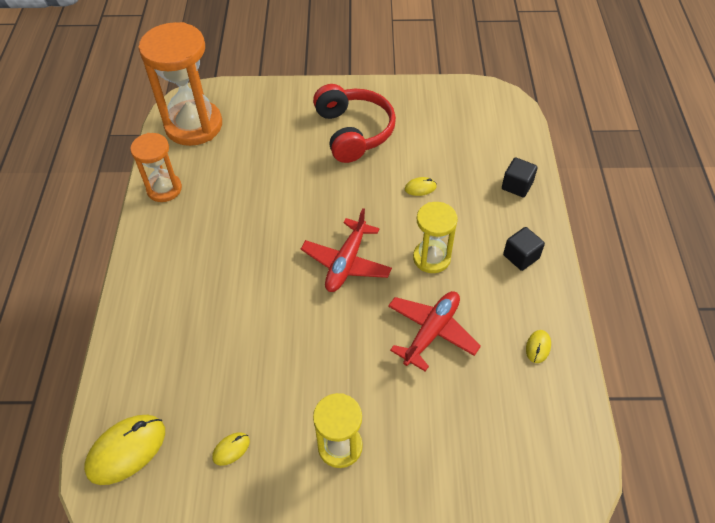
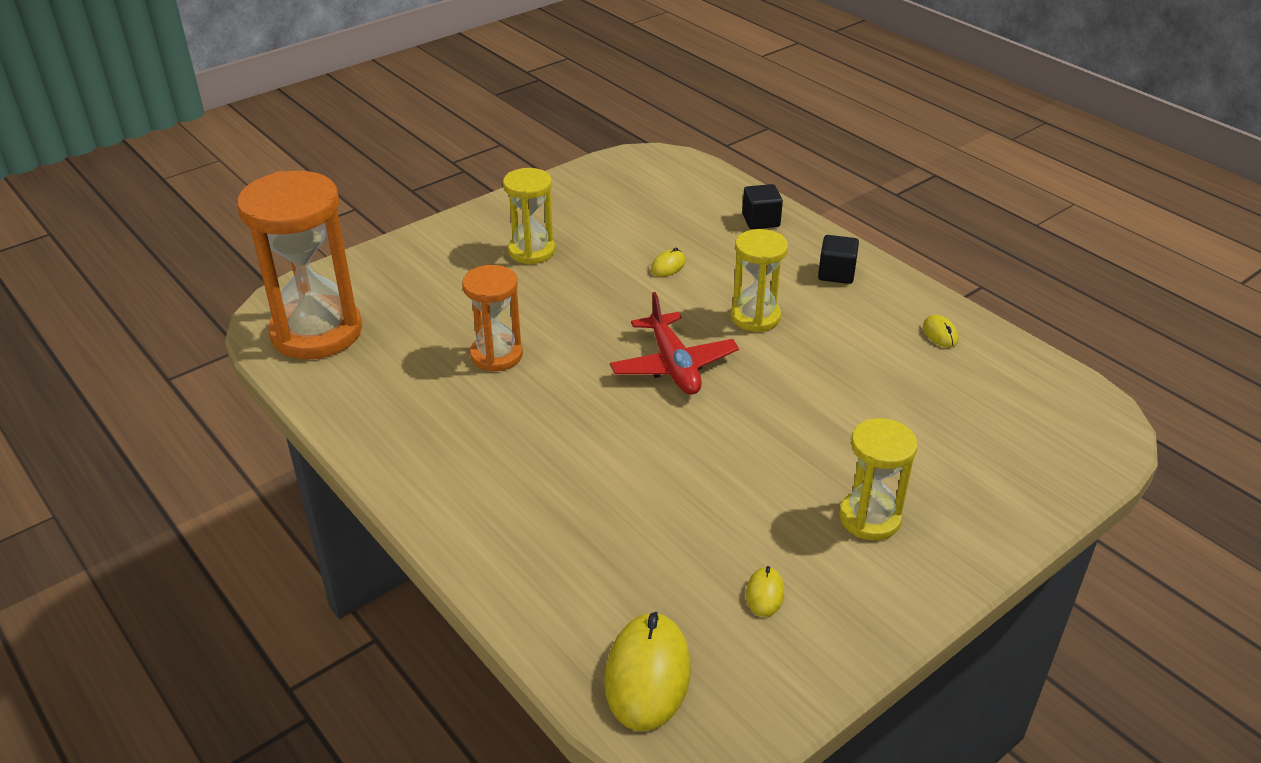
camera: 40 degrees left, 15 degrees down
(164, 189) = (359, 410): orange hourglass -> orange hourglass (496, 355)
(354, 132) = (531, 251): red headphones -> yellow hourglass
(431, 332) = (833, 375): red plane -> none

